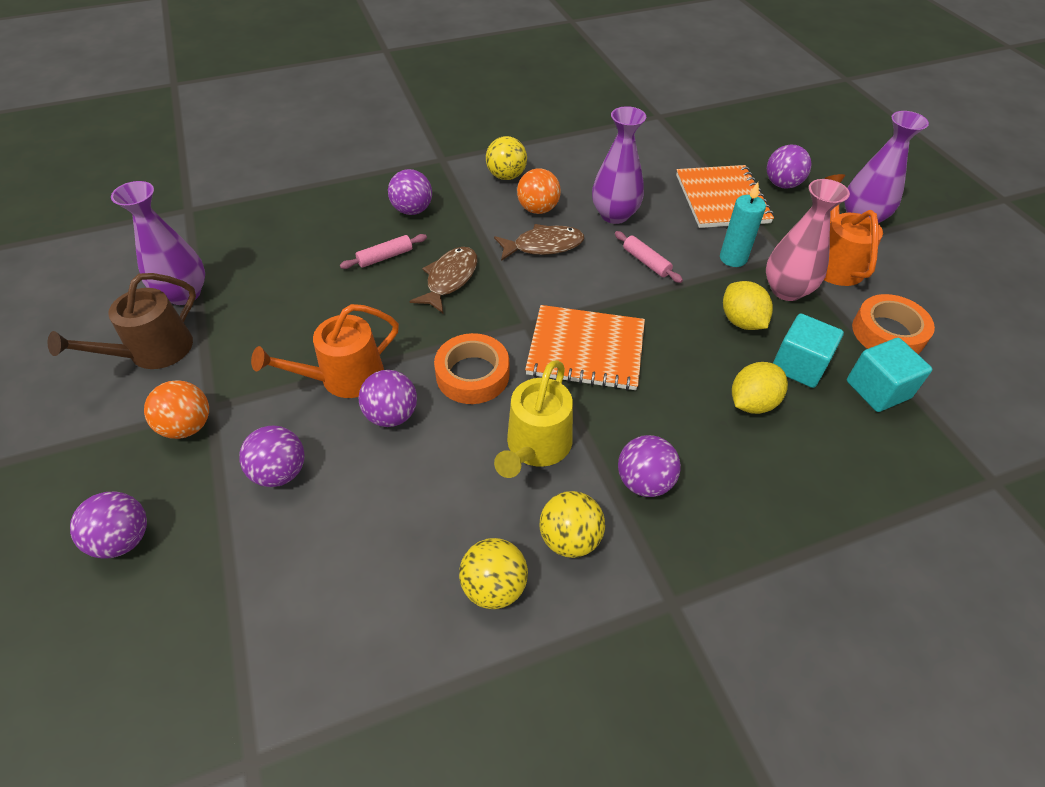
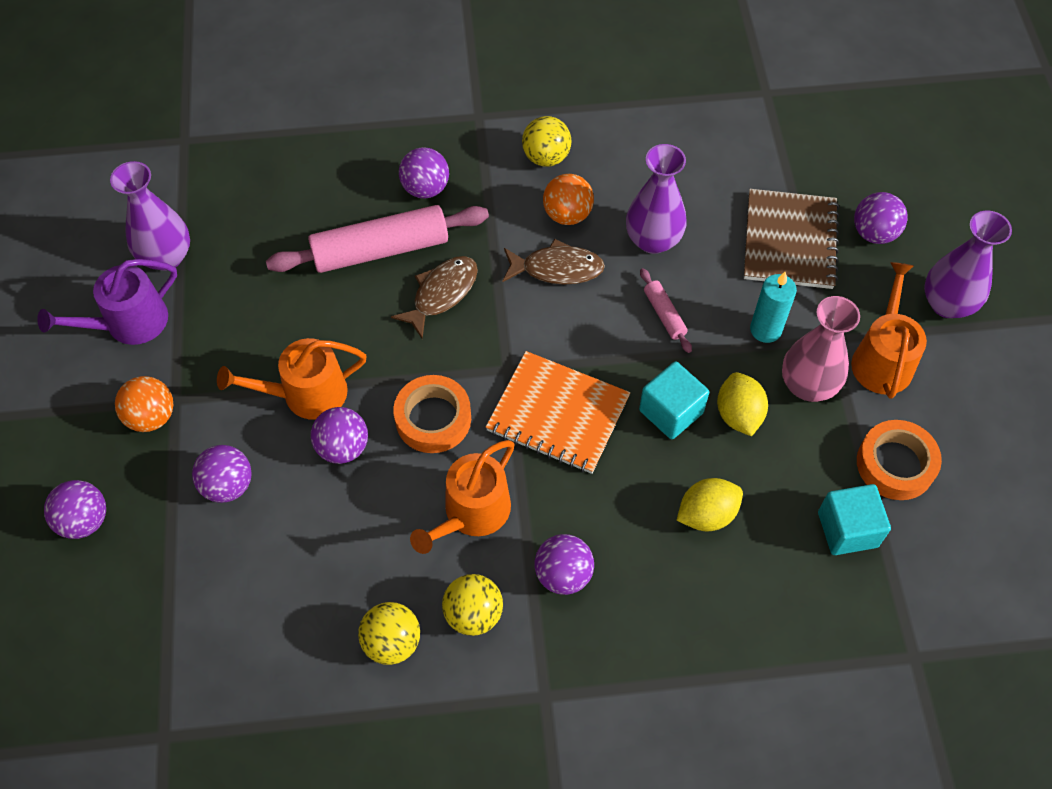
camera: 15 degrees right, 10 degrees up
(153, 351) = (129, 323): brown watering can -> purple watering can
(385, 257) = (380, 249): pink rolling pin -> pink rolling pin, size x2.19
(536, 446) = (472, 513): yellow watering can -> orange watering can
(721, 199) = (789, 241): orange notebook -> brown notebook
(799, 365) = (776, 482): turquoise cube -> turquoise cube (671, 411)

